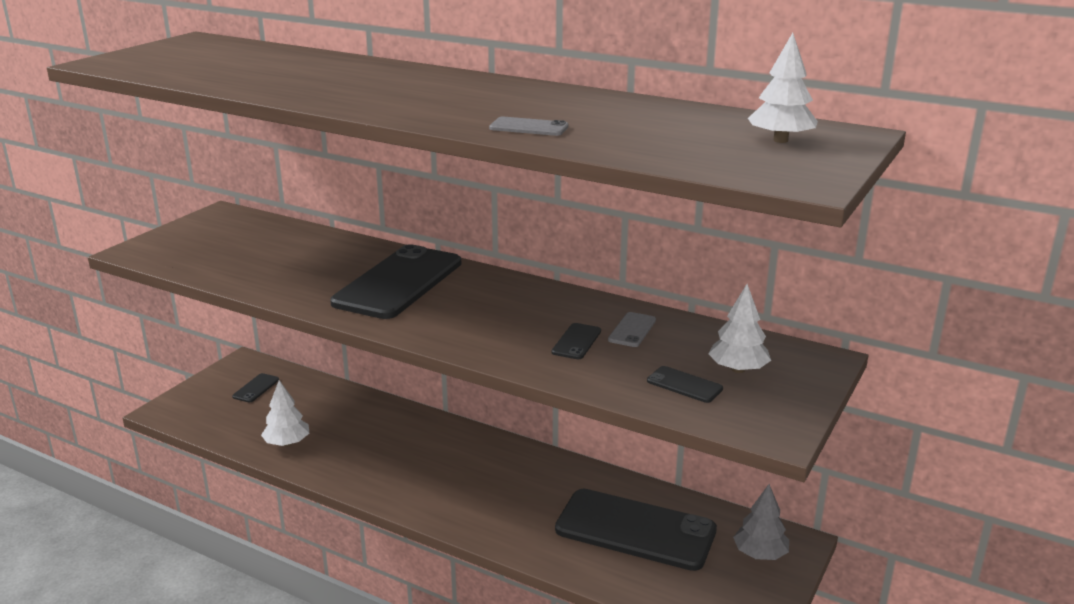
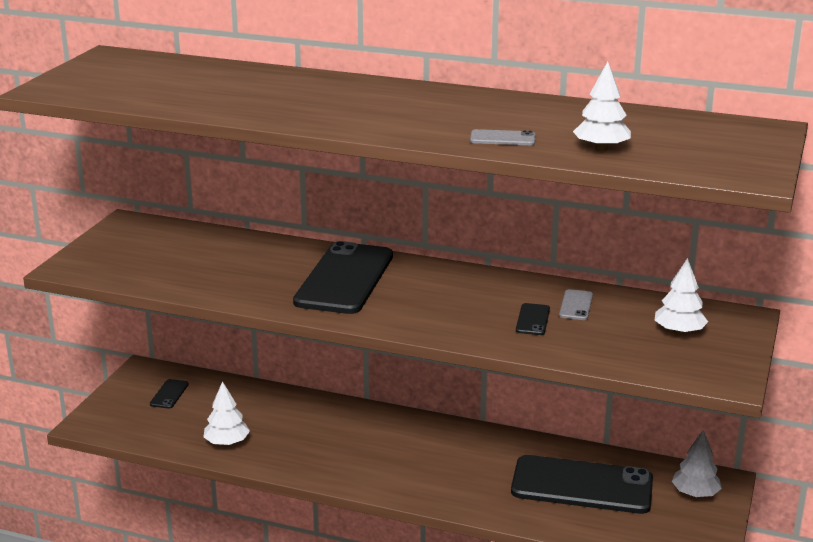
camera: 10 degrees left, 0 degrees up
(684, 385) = (640, 349): black phone -> none
(780, 140) = (715, 138): white tree -> white tree (601, 148)

